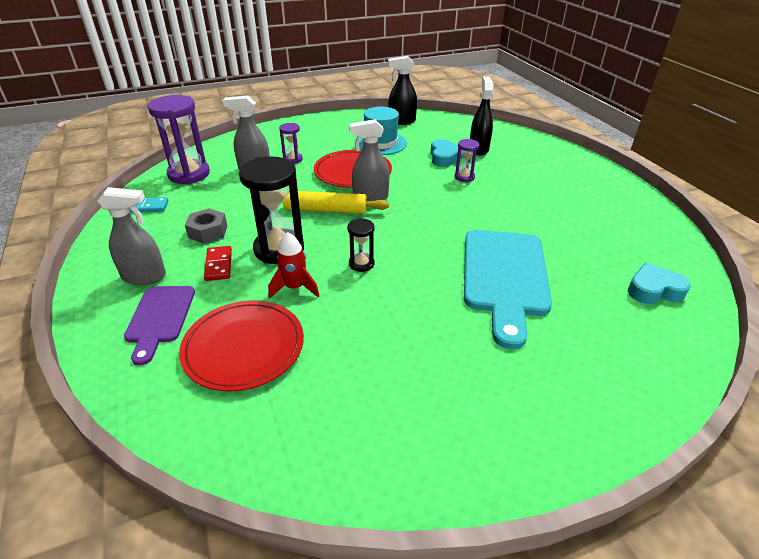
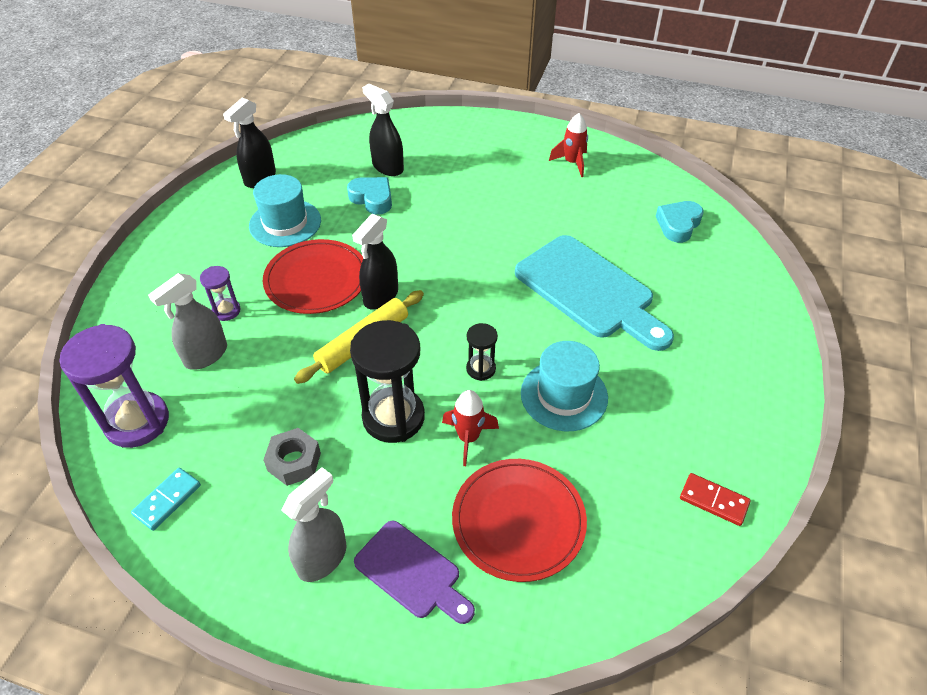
camera: 50 degrees left, 10 degrees up
(219, 265) = (369, 481): red domino -> red domino (714, 500)
(370, 198) = (380, 296): grey spray bottle -> black spray bottle
(385, 314) = (564, 395): none -> turquoise hat
(464, 177) = (423, 211): purple hourglass -> none
(617, 208) = (572, 163): none -> red rocket

